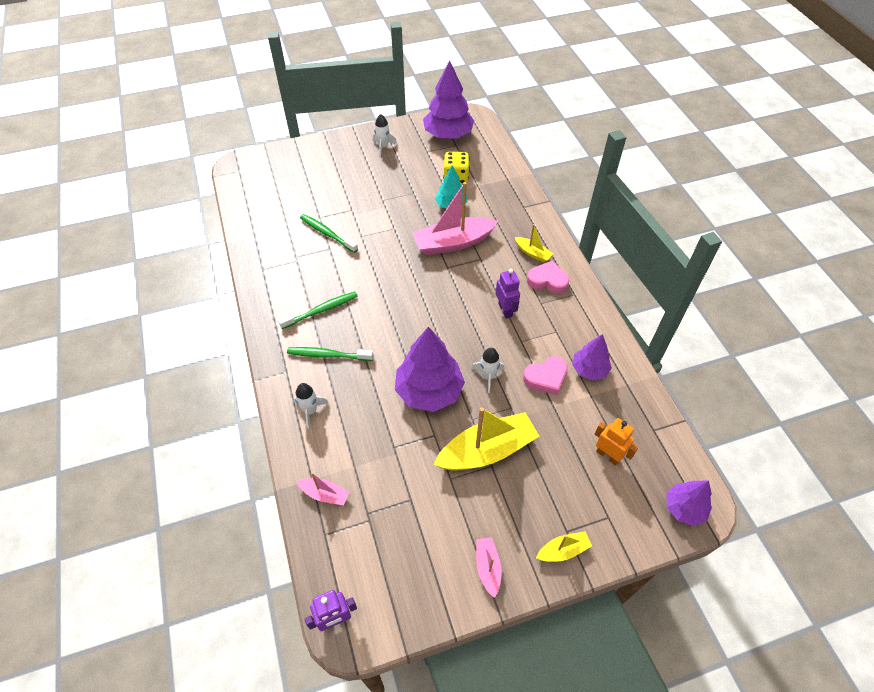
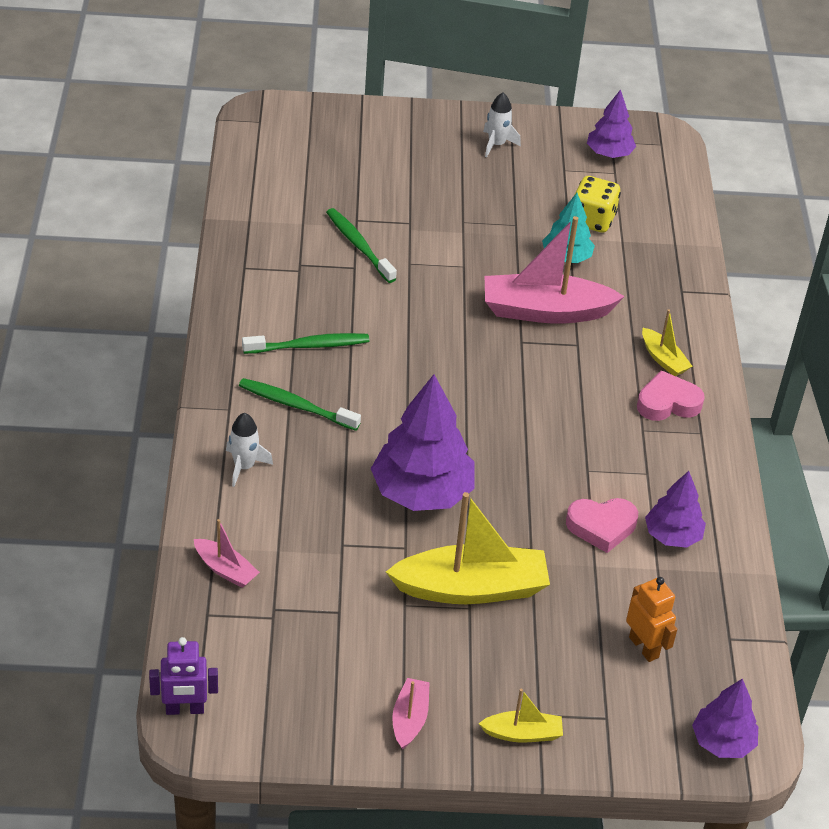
camera: 15 degrees right, 10 degrees down
(448, 135) = (609, 153): purple tree -> purple tree, size x0.57
(488, 376) = (516, 499): white rocket -> none
(505, 310) = (583, 423): purple robot -> none
(547, 280) = (668, 403): pink heart -> pink heart turned 45 degrees counterclockwise

